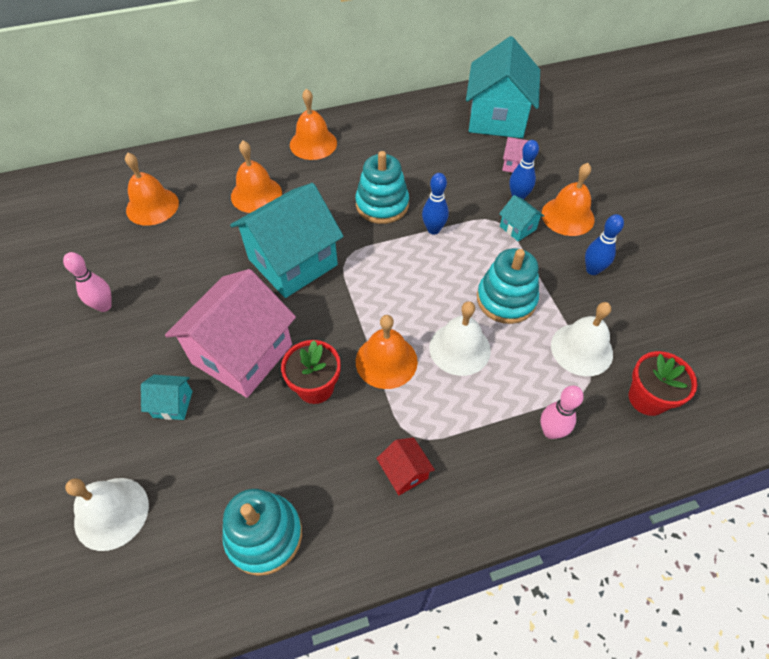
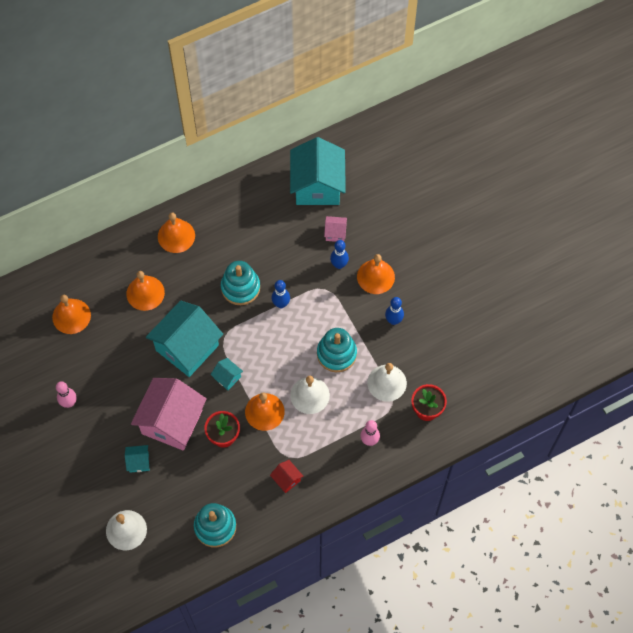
camera: 10 degrees left, 10 degrees up
(518, 228) = (340, 293): turquoise house -> turquoise house (227, 377)

